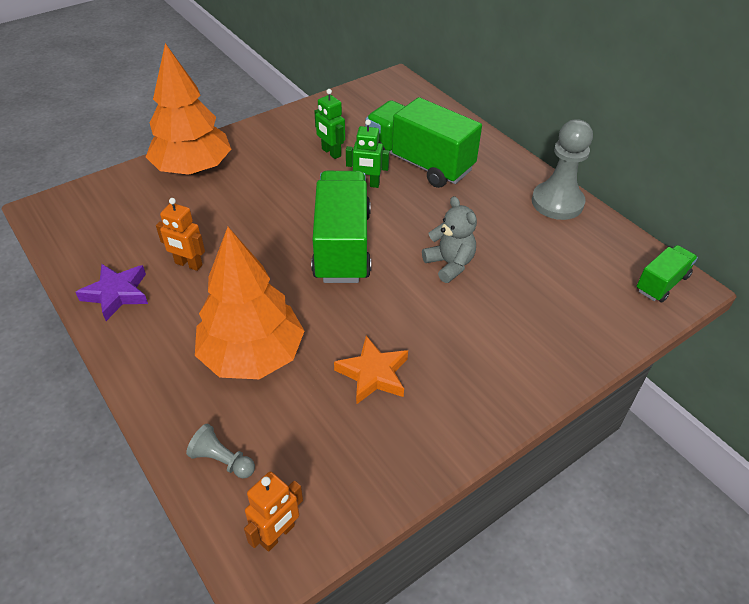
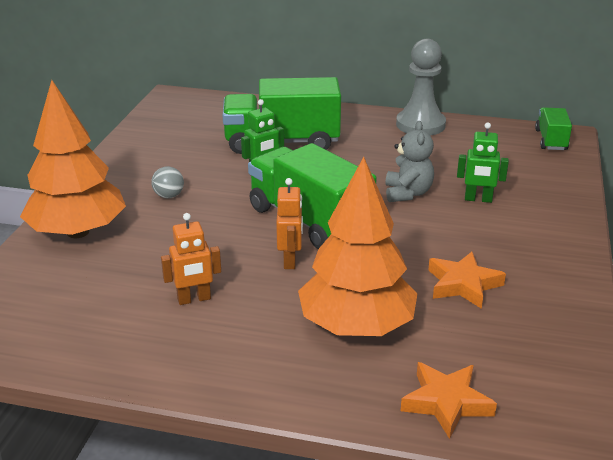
camera: 40 degrees left, 15 degrees down
(117, 294) = (159, 356): purple star -> none
(222, 460) = (446, 403): grey pawn -> orange star
(277, 534) = (558, 416): orange robot -> orange robot (290, 260)
(281, 169) = (169, 196): none -> grey ball
(331, 152) = (196, 166): green robot -> green robot (478, 199)
(449, 264) = (407, 193): grey teddy bear -> grey teddy bear turned 75 degrees clockwise

